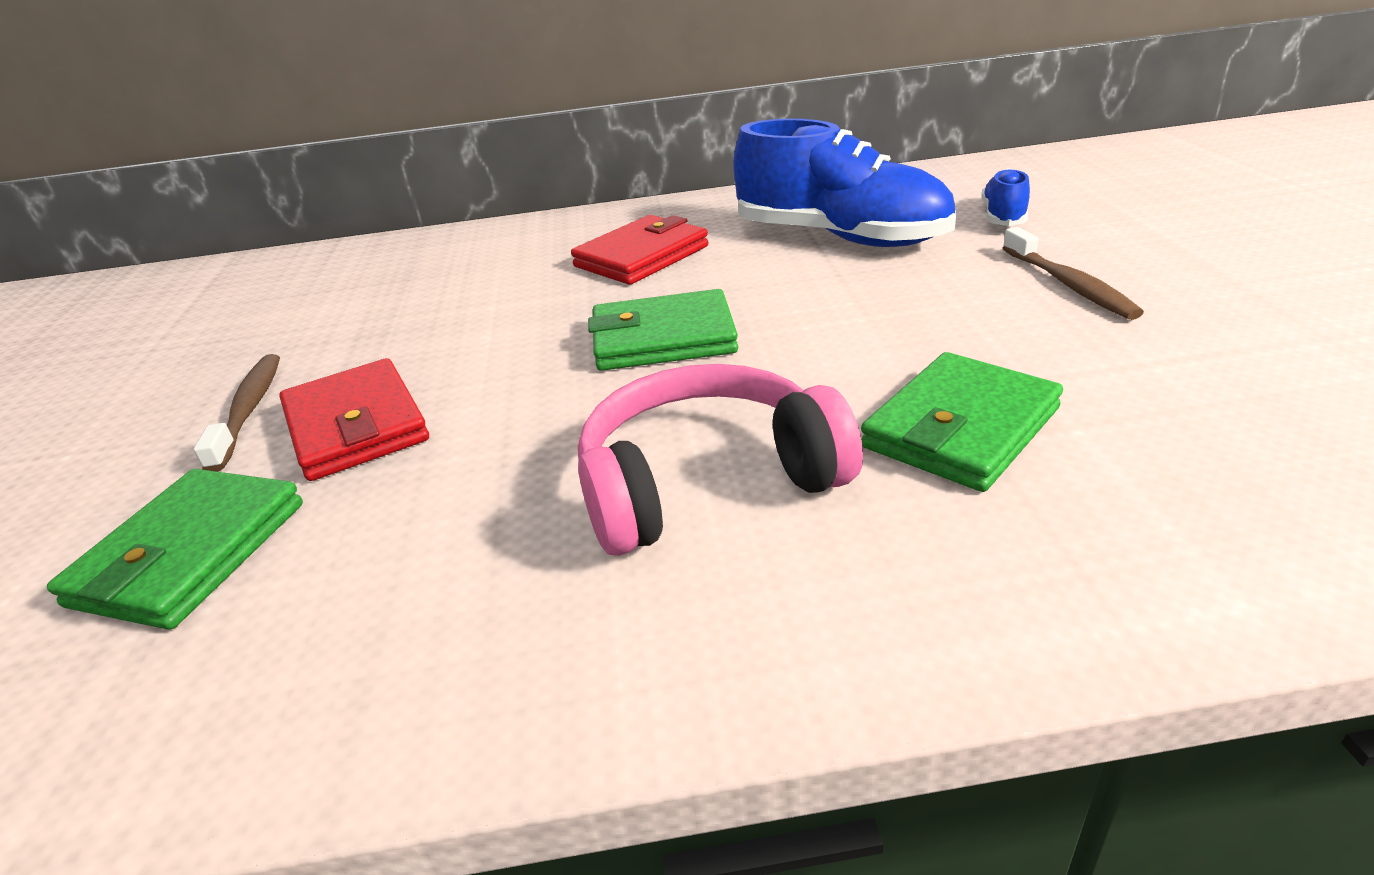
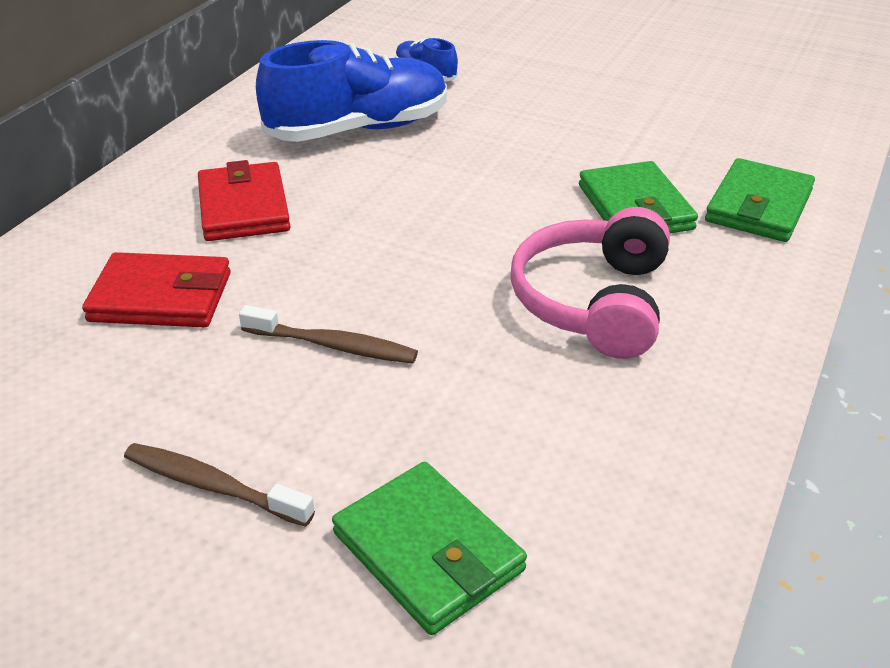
camera: 60 degrees left, 5 degrees up
(356, 426) = (332, 427): red wallet -> red wallet (161, 297)
(663, 338) = (399, 250): green wallet -> green wallet (758, 206)
(1069, 285) = (539, 106): brown toothbrush -> brown toothbrush (333, 345)

